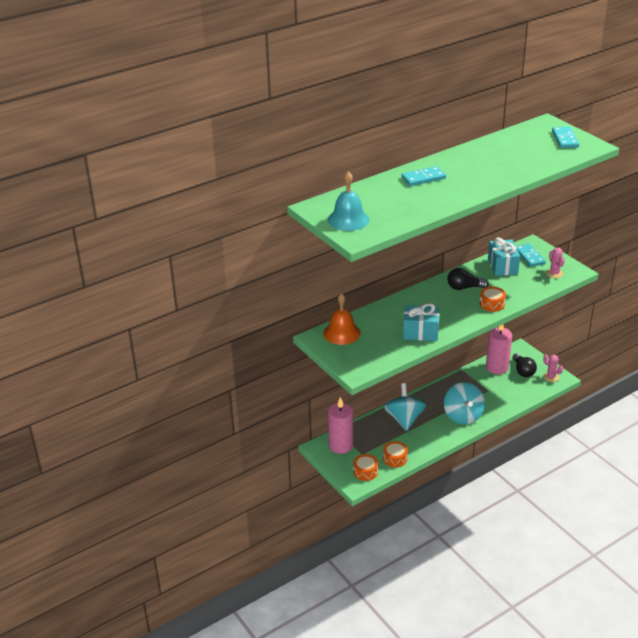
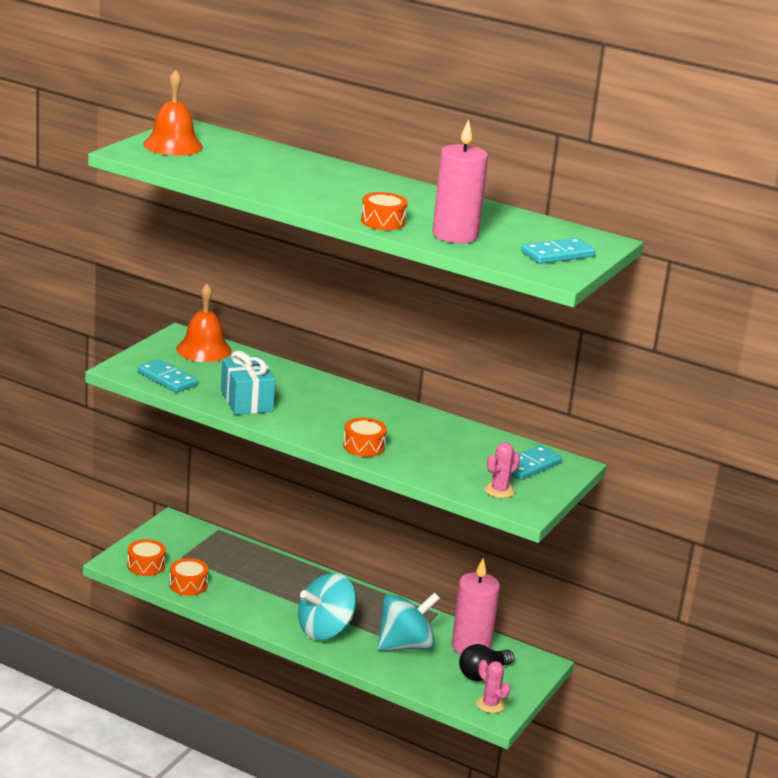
camera: 60 degrees right, 10 degrees down
(341, 445) = (188, 537): pink candle -> pink candle (455, 235)
(348, 219) = (173, 145): turquoise bell -> orange bell
(404, 419) = (280, 579): turquoise spinning top -> turquoise spinning top (405, 645)
(423, 178) = (328, 176): turquoise domino -> turquoise domino (167, 379)
(464, 288) = (389, 421): black light bulb -> none
(502, 266) = (478, 446): turquoise gift -> none
(506, 177) = (383, 221): none -> orange drum
(551, 377) = (490, 704): pink cactus -> pink cactus turned 60 degrees counterclockwise

